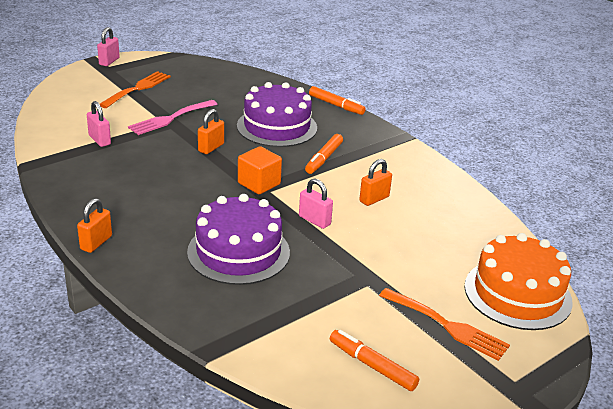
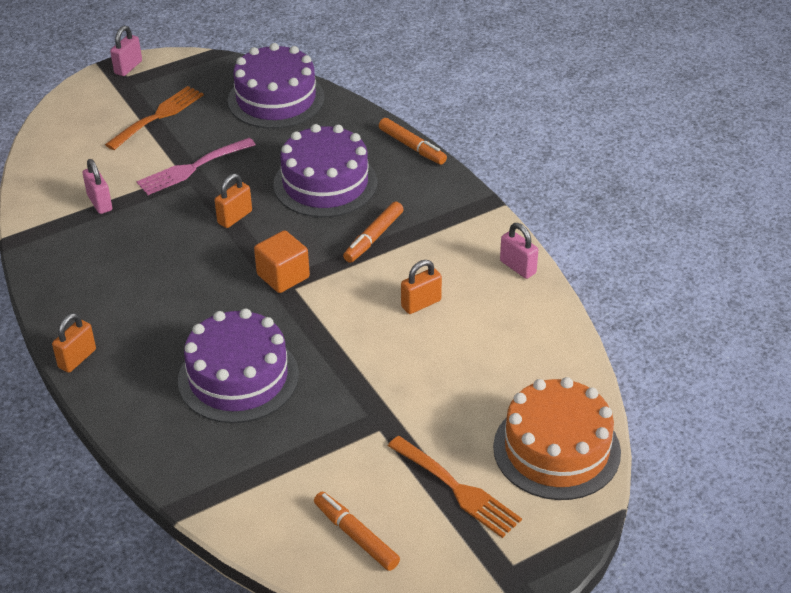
camera: 10 degrees right, 10 degrees up
(226, 79) = (276, 99): none -> purple cake
(314, 220) = (339, 334): pink padlock -> pink padlock (518, 267)

